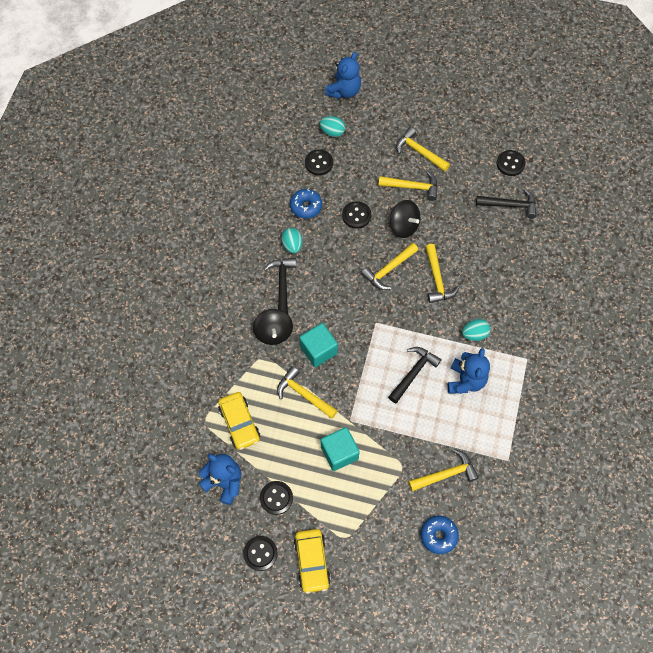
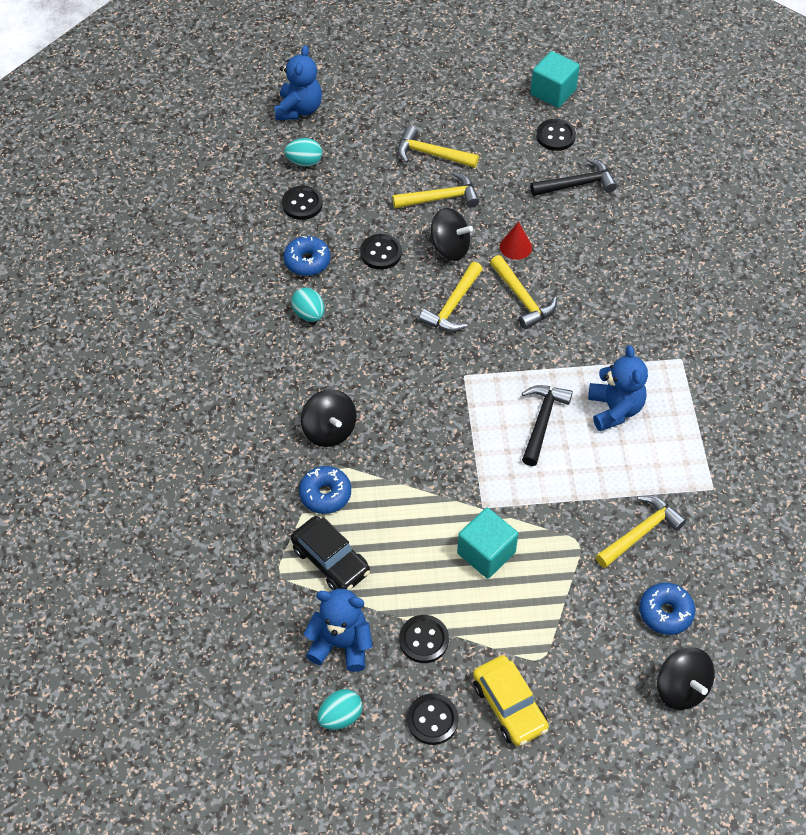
camera: 20 degrees left, 10 degrees down
(239, 423) = (330, 560): yellow car -> black car
(254, 376) = (325, 494): none -> blue donut
(282, 284) = (315, 365): black hammer -> none
(304, 394) = (405, 495): yellow hammer -> none
(318, 350) = (401, 433): turquoise cube -> turquoise cube (553, 92)
(426, 591) = (681, 688): none -> black spinning top
(448, 239) = (515, 247): none -> red cone
(474, 334) = (601, 350): turquoise egg -> turquoise egg (340, 716)

